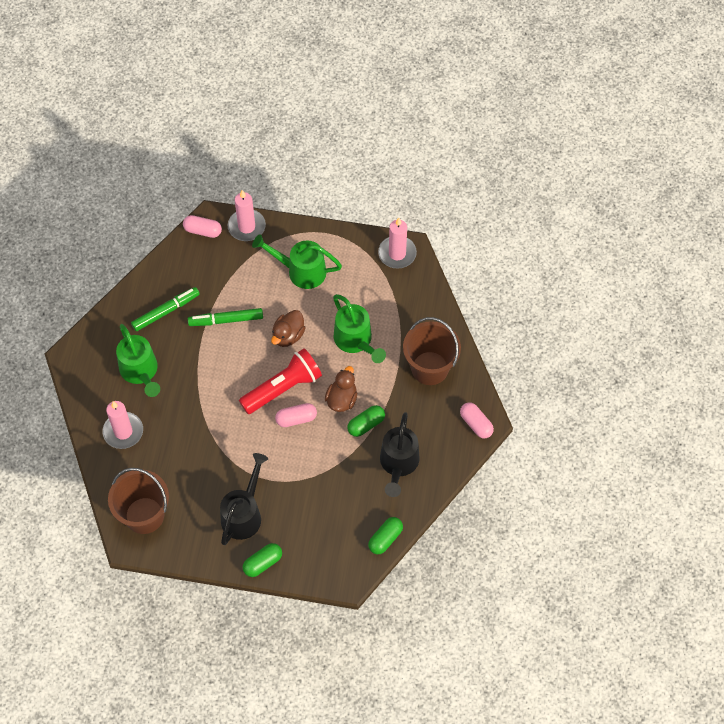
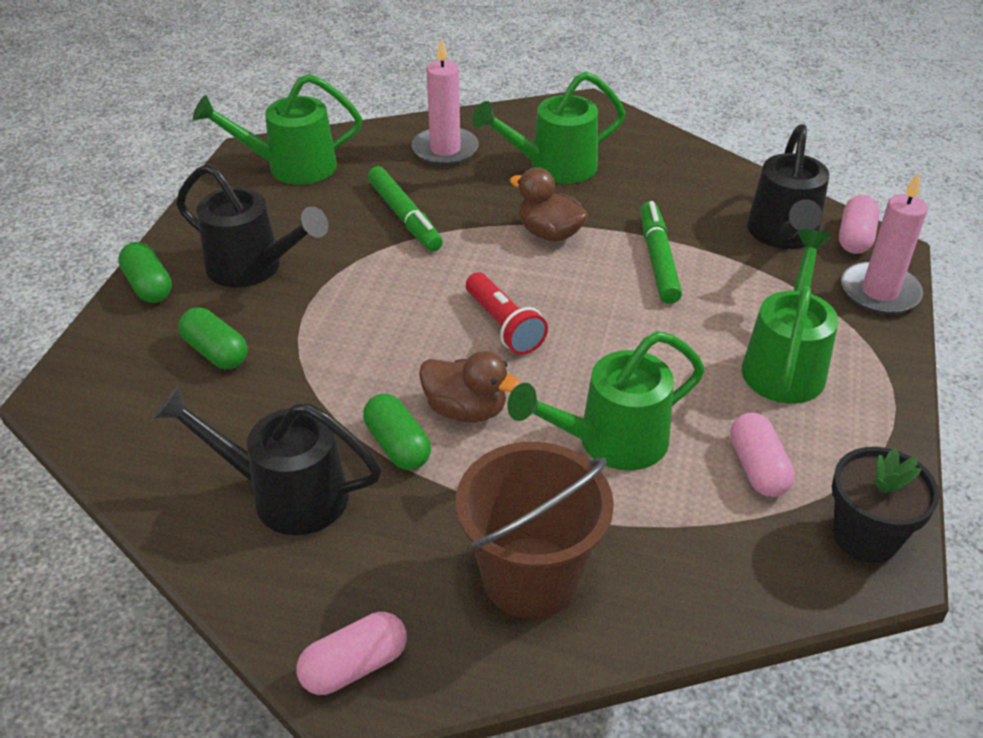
camera: 95 degrees right, 20 degrees down
(144, 515) = (291, 167): brown bucket -> green watering can
(166, 311) = (673, 193): green marker -> green marker (404, 217)
(202, 262) = (783, 235): none -> black watering can
(283, 388) = (504, 326): red flashlight -> red flashlight, size x0.65
(288, 335) = (624, 338): brown duck -> brown duck (549, 233)
(296, 419) = (432, 341): pink capsule -> pink capsule (757, 468)
(385, 539) = (118, 459): green capsule -> green capsule (216, 352)
(397, 253) = (865, 536): pink candle -> black flower pot

